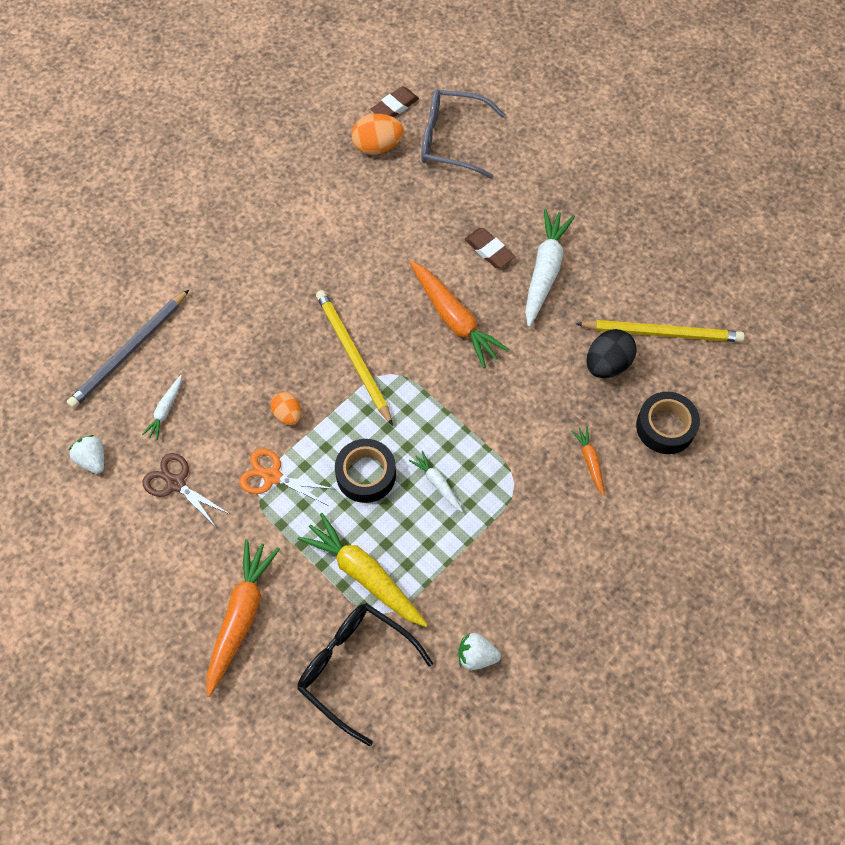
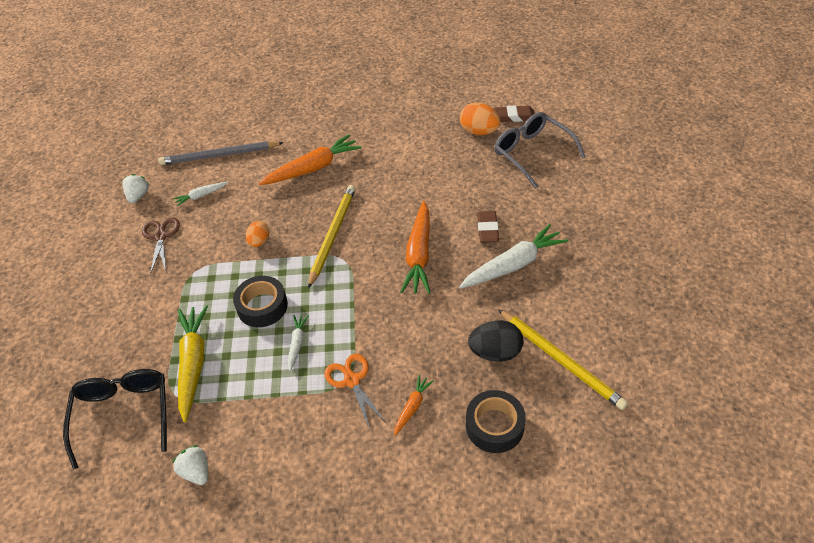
camera: 45 degrees right, 15 degrees down
(241, 617) = (104, 333): orange carrot -> orange carrot (313, 168)
(272, 476) = (211, 269): orange scissors -> orange scissors (352, 380)

